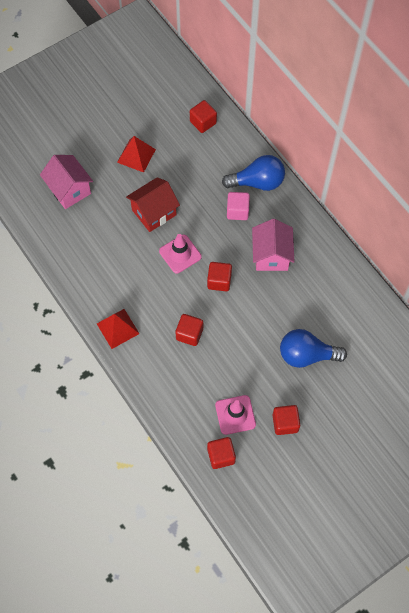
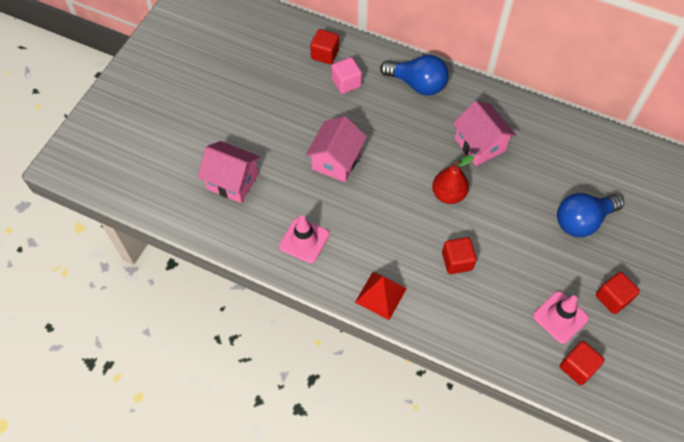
camera: 30 degrees left, 5 degrees down
(136, 156) = (280, 115): red pyramid -> none
(154, 212) = (336, 161): red house -> pink house
(180, 254) = (391, 188): pink traffic cone -> pink traffic cone (304, 240)
(219, 281) = (448, 194): red cube -> red pear
(237, 211) = (417, 119): pink cube -> pink cube (346, 83)
(257, 182) = (417, 84): blue light bulb -> blue light bulb turned 60 degrees clockwise

